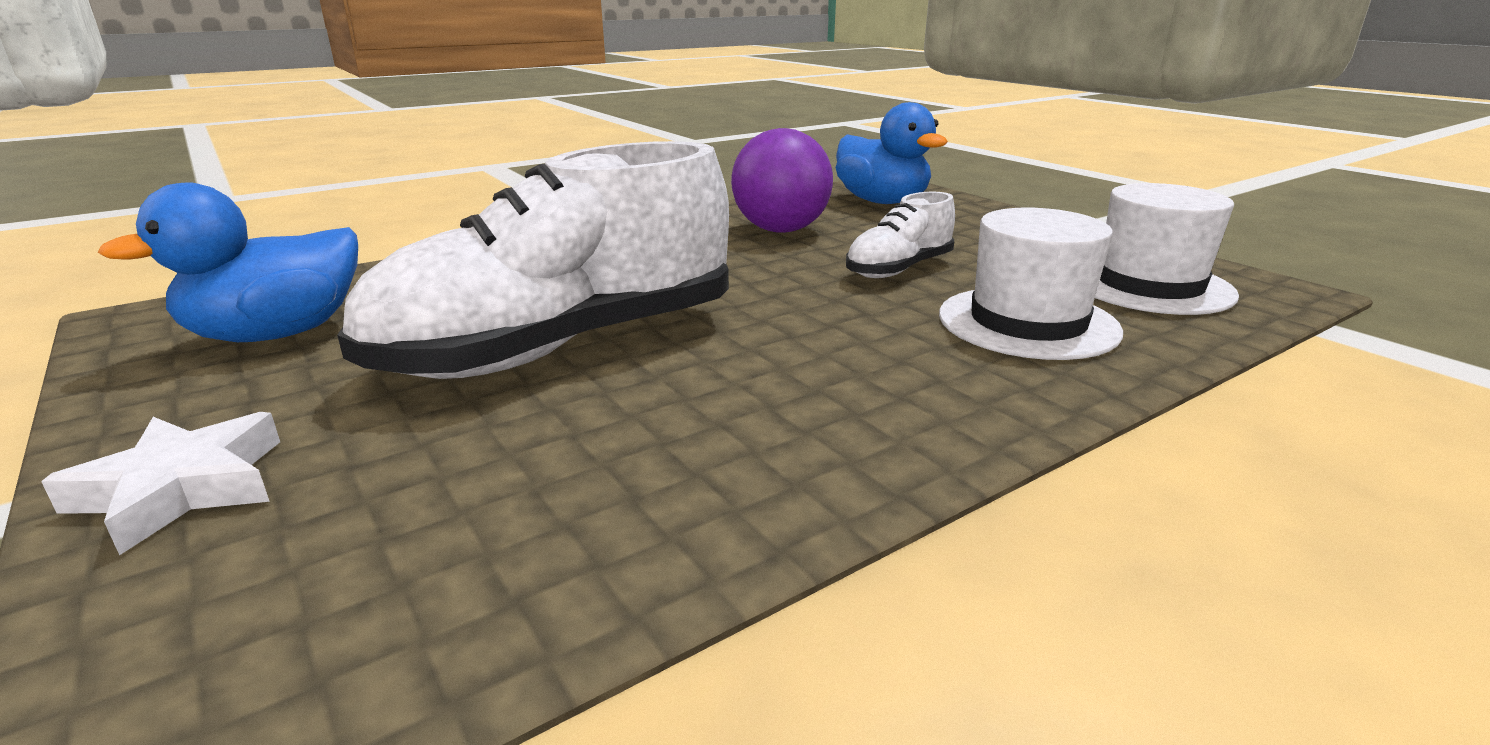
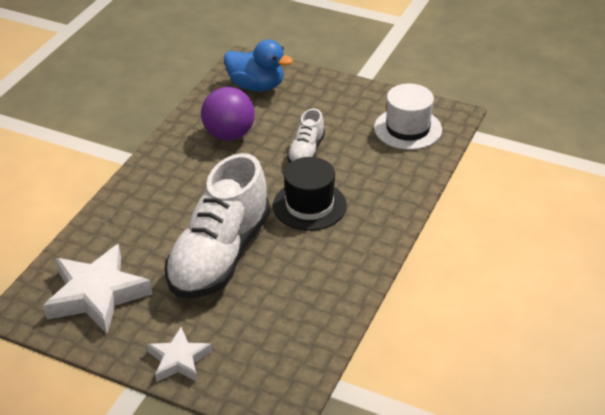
camera: 30 degrees left, 15 degrees up
(277, 334) = (97, 294): blue duck -> white star
(832, 330) = (309, 205): none -> black hat
(1027, 322) = (375, 173): white hat -> none

